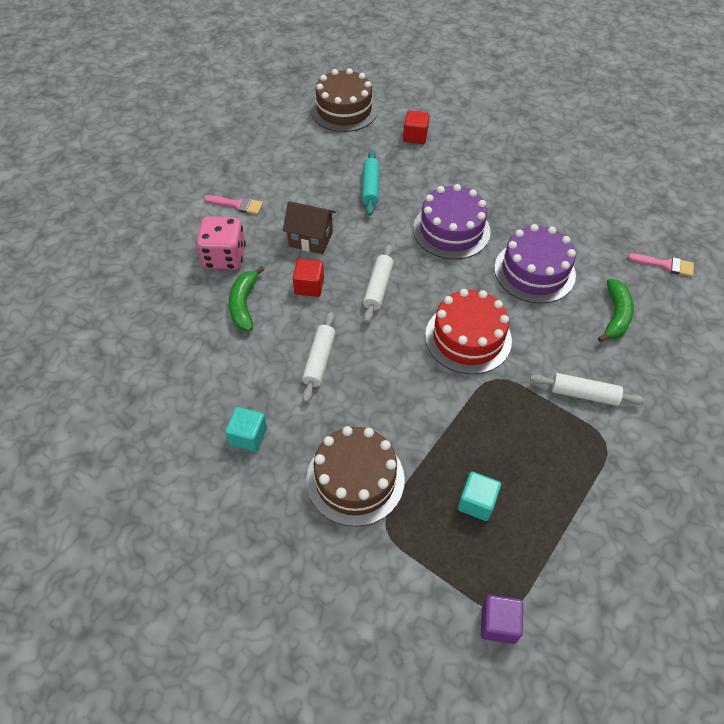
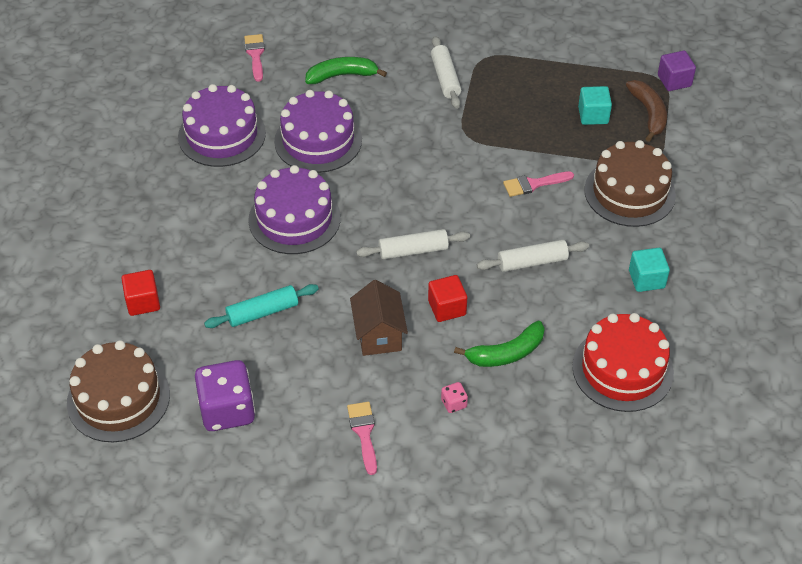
camera: 115 degrees left, 5 degrees down
(224, 257) = (454, 403): pink dice -> pink dice, size x0.42
(302, 150) = (227, 410): none -> purple dice
(407, 403) = (534, 184): none -> pink brush
(455, 561) = (648, 114): none -> brown banana
(468, 338) = (433, 165): red cake -> red cake (622, 369)
(566, 216) = (222, 135): none -> purple cake

